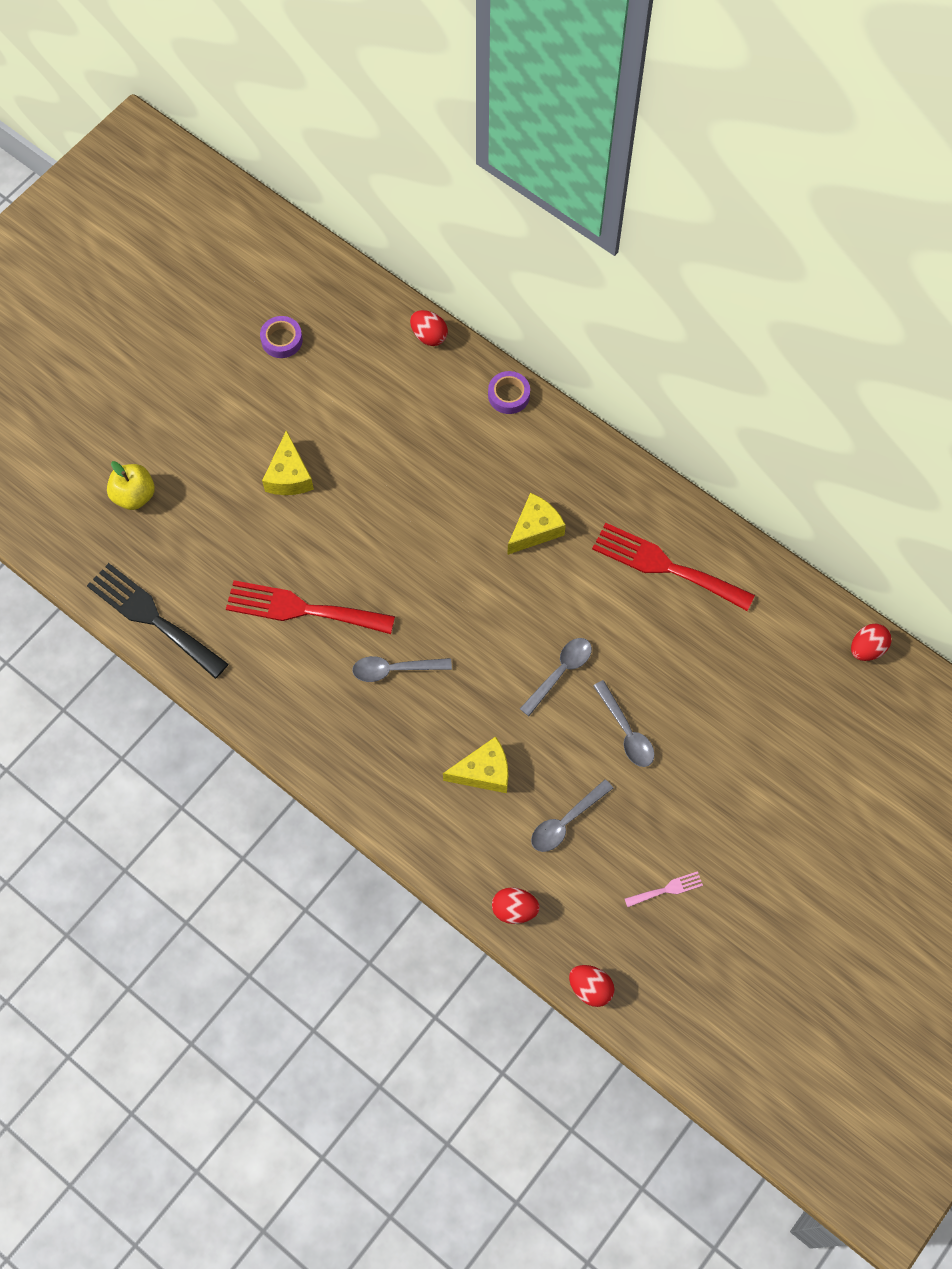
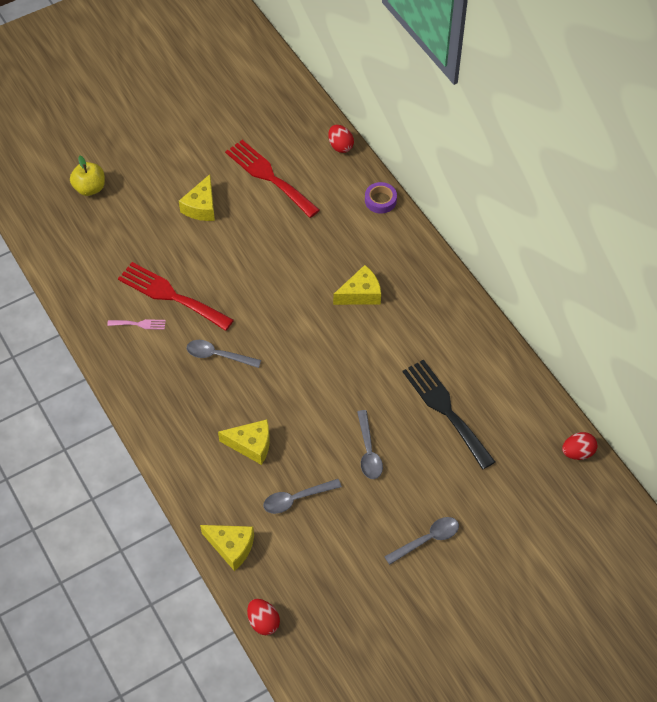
camera: 20 degrees right, 10 degrees down
(152, 617) = (65, 269): black fork -> black fork (445, 409)
(282, 340) = (236, 120): purple tape -> none
(514, 909) = (231, 547): red egg -> yellow cheese
(560, 672) = (337, 395): grey spoon -> grey spoon (427, 539)
(665, 566) = (446, 347): red fork -> red fork (269, 176)
(667, 889) = (351, 572): pink fork -> pink fork (139, 324)

